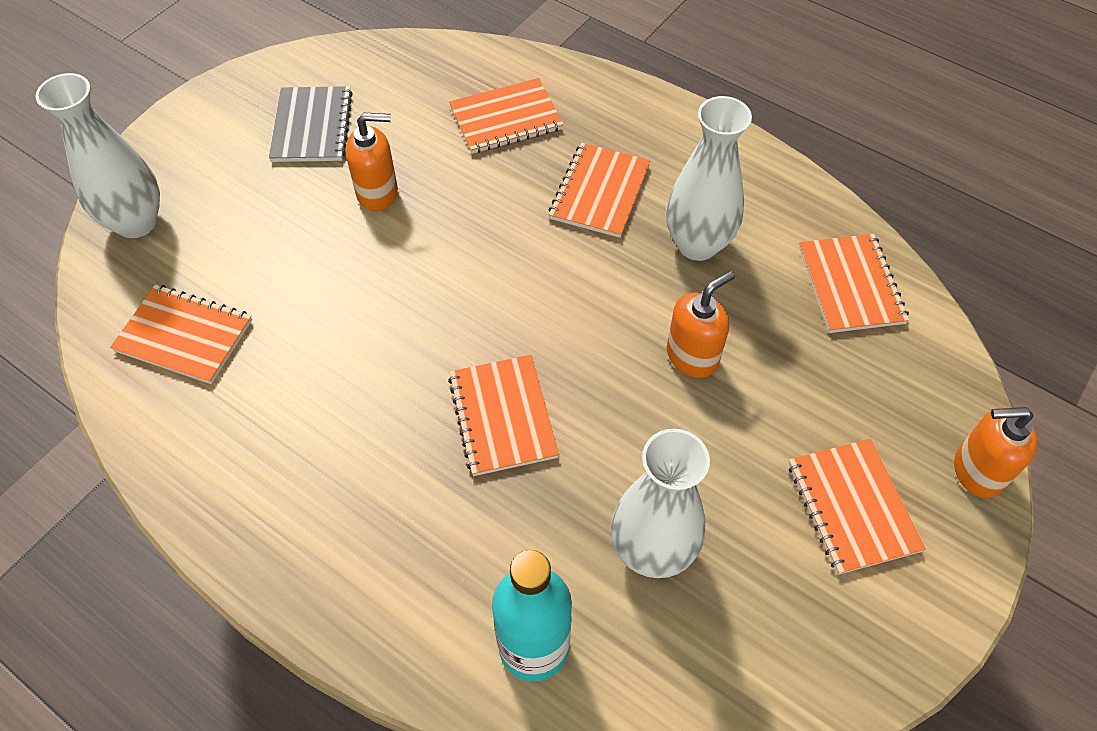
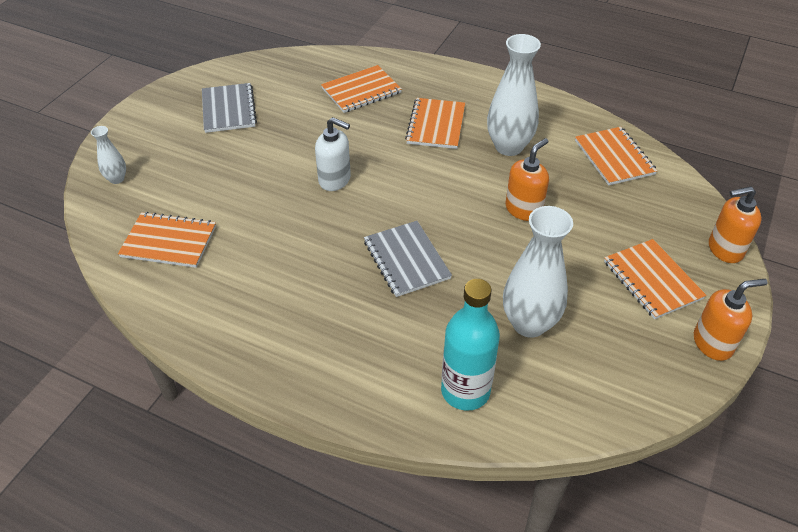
camera: 10 degrees left, 10 degrees down
(136, 222) = (117, 179): white vase -> white vase, size x0.49
(378, 193) = (285, 142): orange soap dispenser -> orange soap dispenser (713, 343)
(433, 266) = (335, 180): none -> white soap dispenser
(503, 416) = (406, 260): orange notebook -> grey notebook

